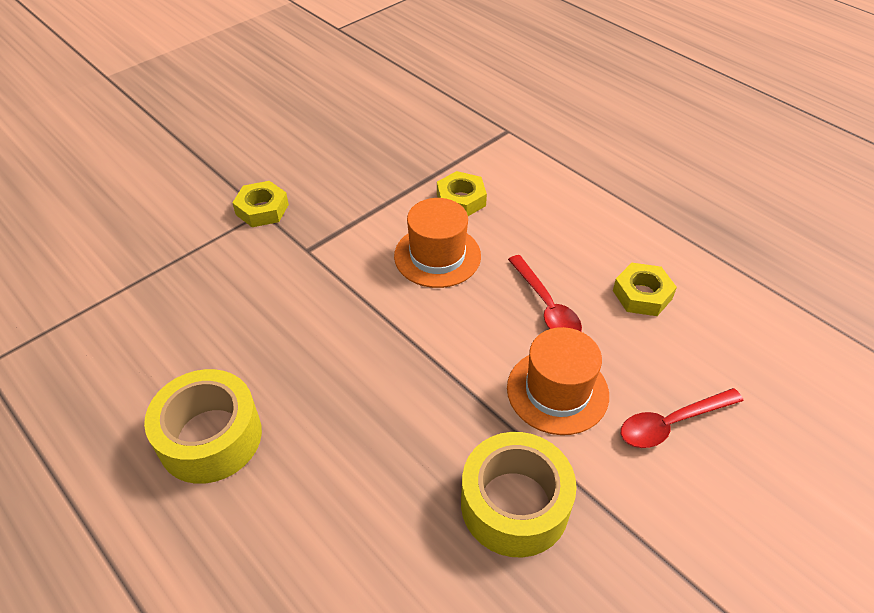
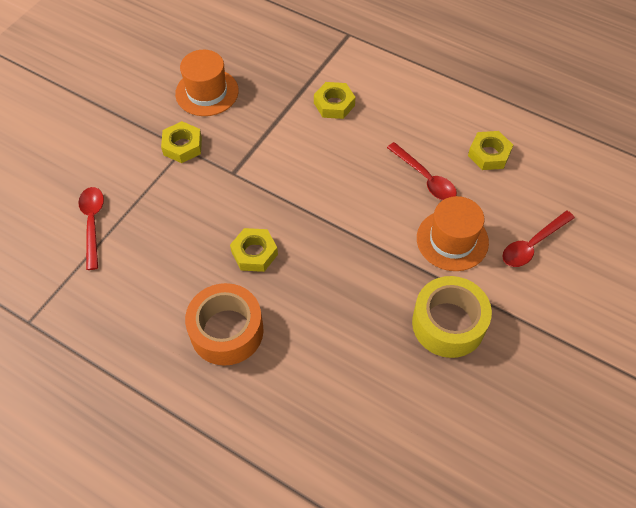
camera: 15 degrees left, 10 degrees up
(117, 271) = (93, 223): none -> red spoon
(210, 437) = (227, 331): yellow tape -> orange tape
(290, 348) = (254, 253): none -> yellow nut
(437, 256) = (333, 156): orange hat -> orange hat (207, 92)

